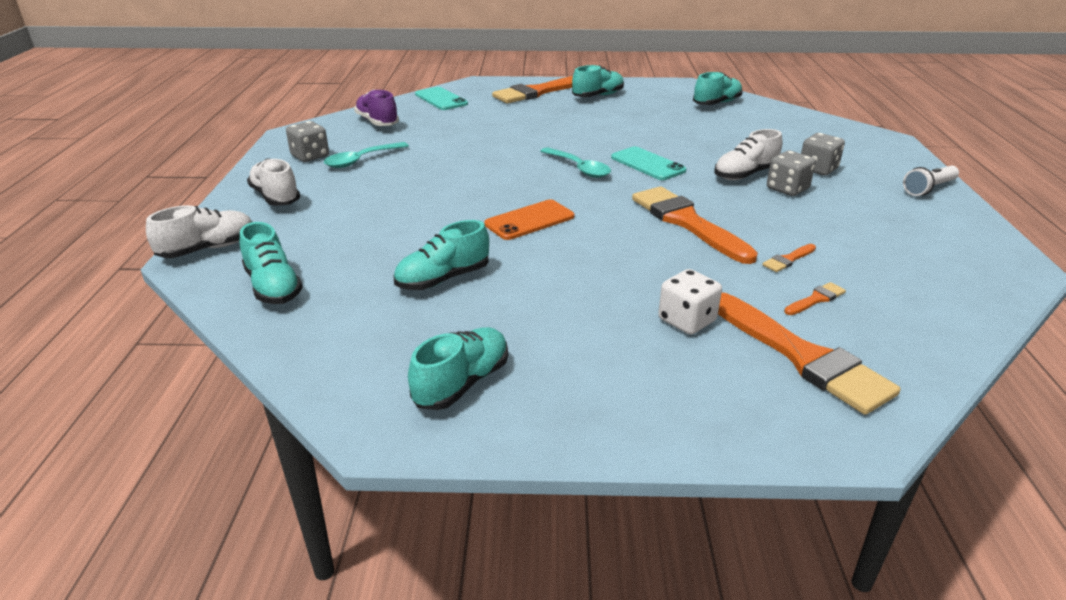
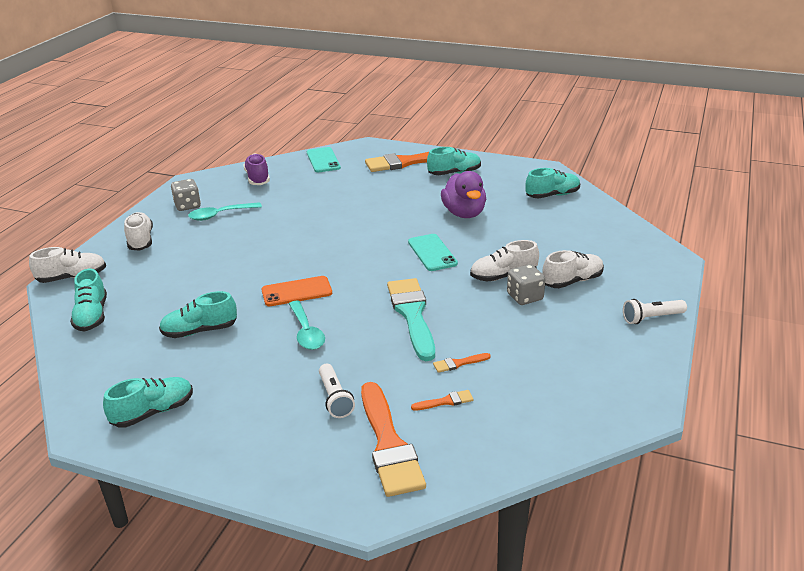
camera: 20 degrees right, 0 degrees up
(579, 168) = (374, 248): turquoise spoon -> turquoise spoon (306, 332)
(644, 127) = (464, 213): none -> purple duck
(687, 222) = (412, 315): orange brush -> turquoise brush
(687, 320) = (335, 398): white dice -> white flashlight
(818, 169) = (572, 281): grey dice -> white shoe

